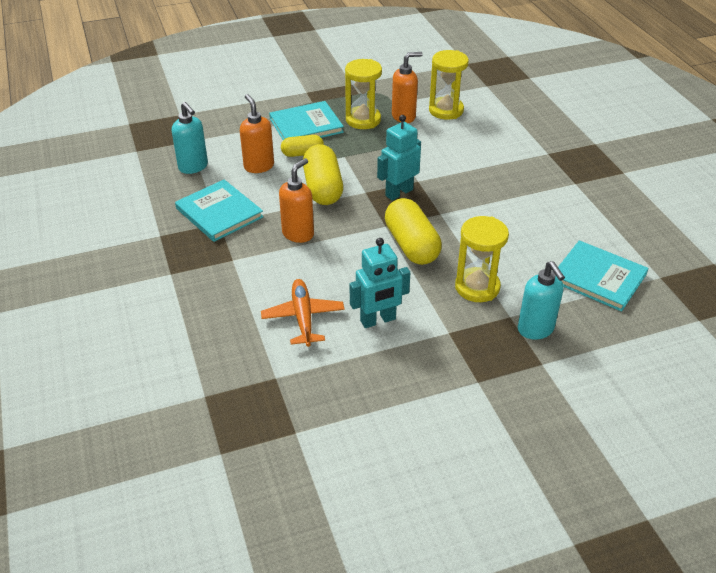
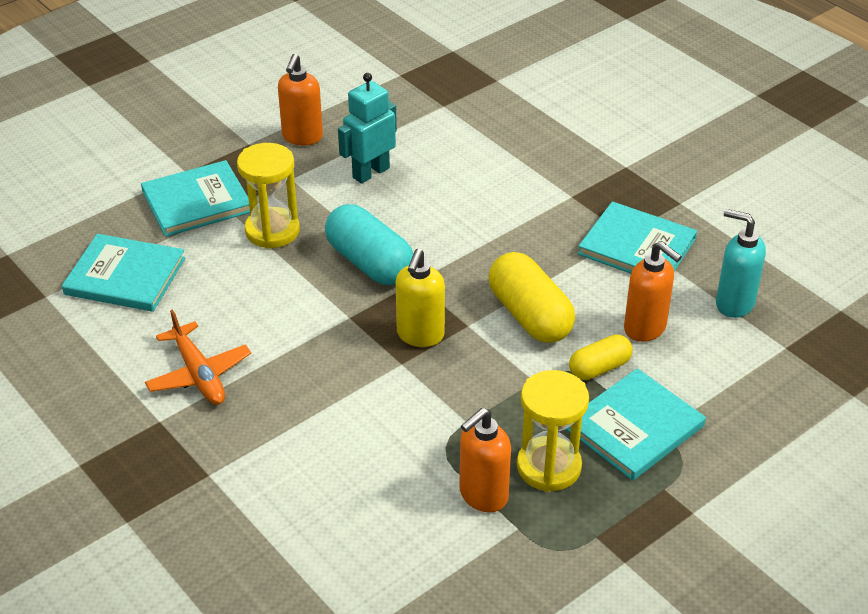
camera: 160 degrees right, 0 degrees up
(298, 234) = (518, 243): orange soap dispenser -> orange soap dispenser (302, 137)
(303, 318) = (450, 157): orange plane -> orange plane (198, 374)
(399, 192) = (420, 335): turquoise robot -> yellow soap dispenser
(411, 245) = (369, 263): yellow capsule -> turquoise capsule
(446, 110) = (414, 534): yellow hourglass -> none
(536, 329) = (197, 201): turquoise soap dispenser -> turquoise book

